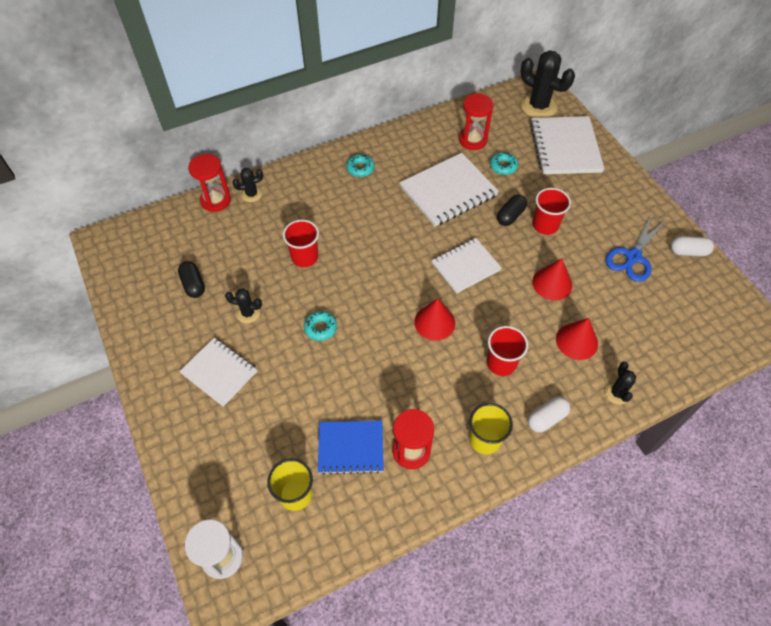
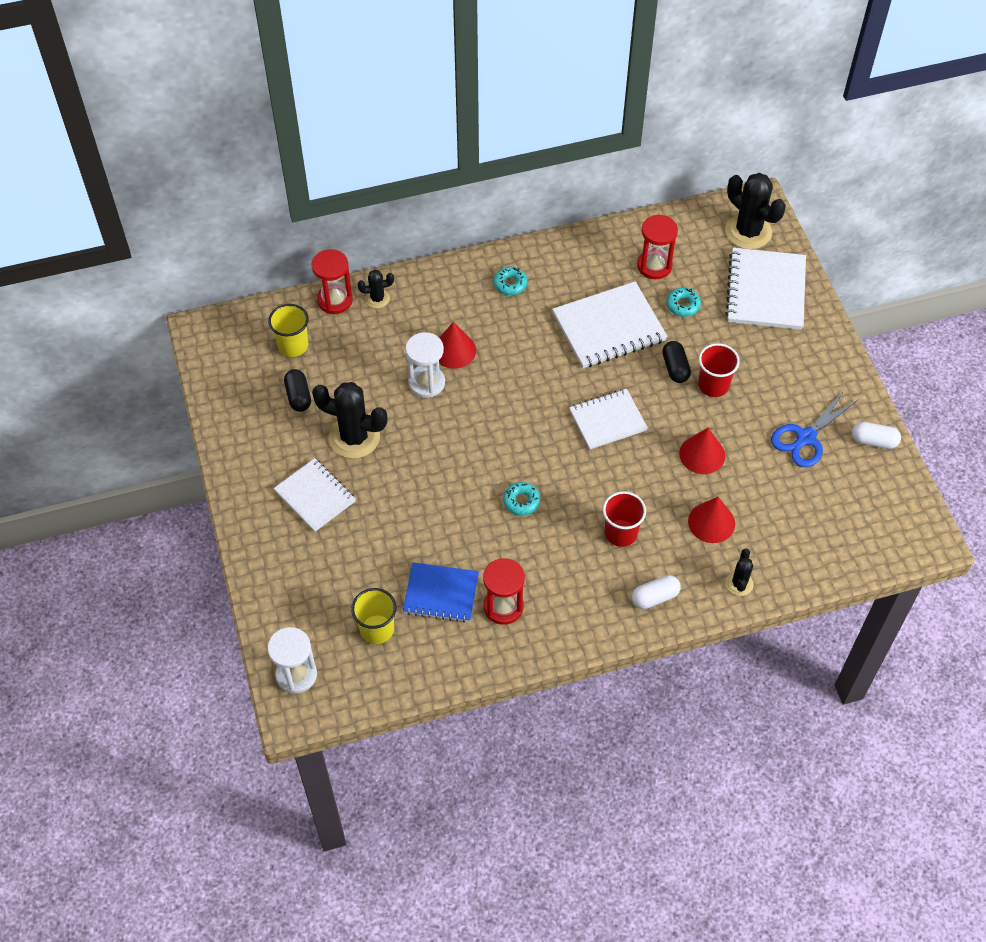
camera: 10 degrees right, 0 degrees up
(248, 313) = (354, 437): black cactus -> black cactus, size x1.95
(304, 257) = (426, 383): red cup -> white hourglass
(320, 328) = (431, 465): turquoise donut -> turquoise donut (521, 501)
(434, 322) = (558, 478): red cone -> red cone (454, 350)
(485, 439) = (583, 608): yellow cup -> yellow cup (293, 345)
(510, 216) = (675, 368): black capsule -> black capsule turned 60 degrees counterclockwise

